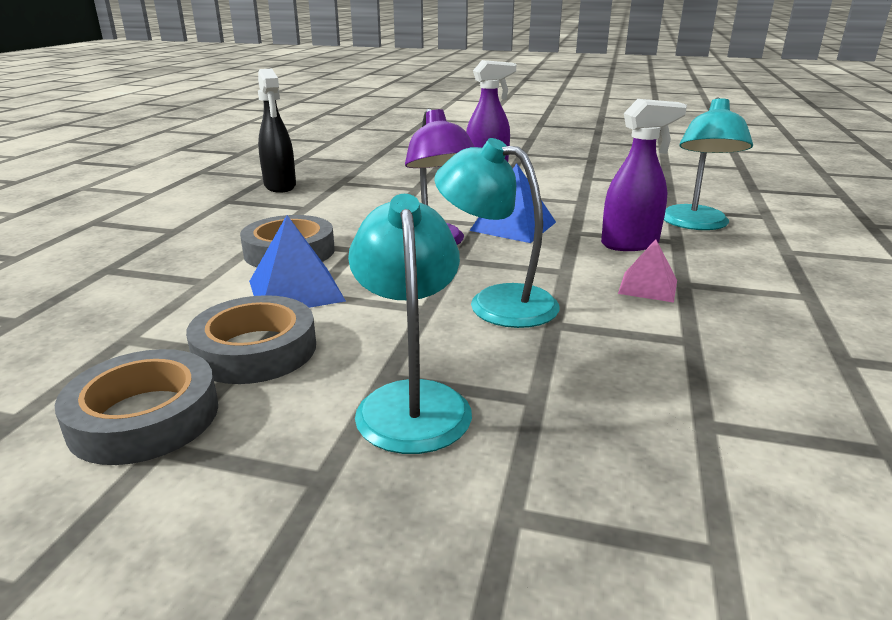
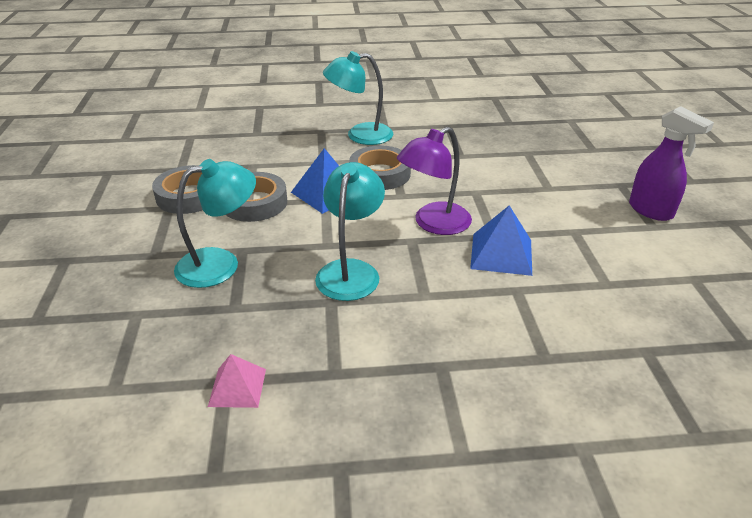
camera: 70 degrees right, 10 degrees up
(280, 186) = (493, 133): black spray bottle -> none
(630, 244) = (511, 326): purple spray bottle -> none
(648, 287) = (420, 344): pink pyramid -> pink pyramid (237, 387)
(695, 224) = (608, 371): turquoise lamp -> turquoise lamp (360, 135)

